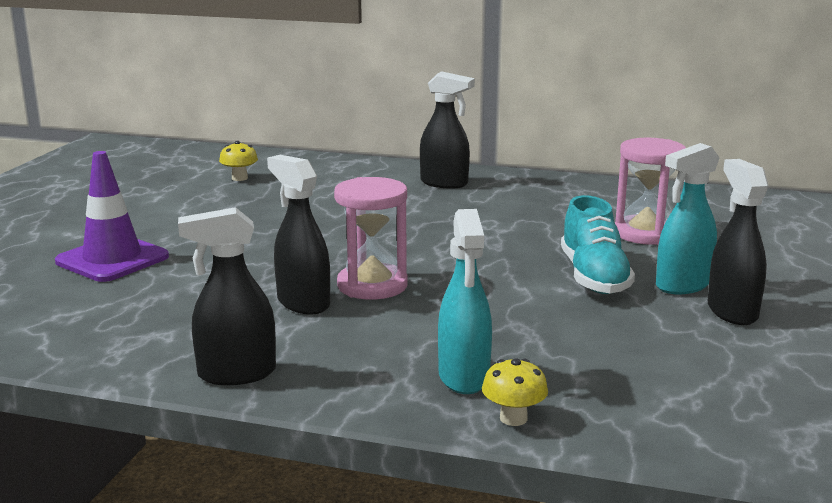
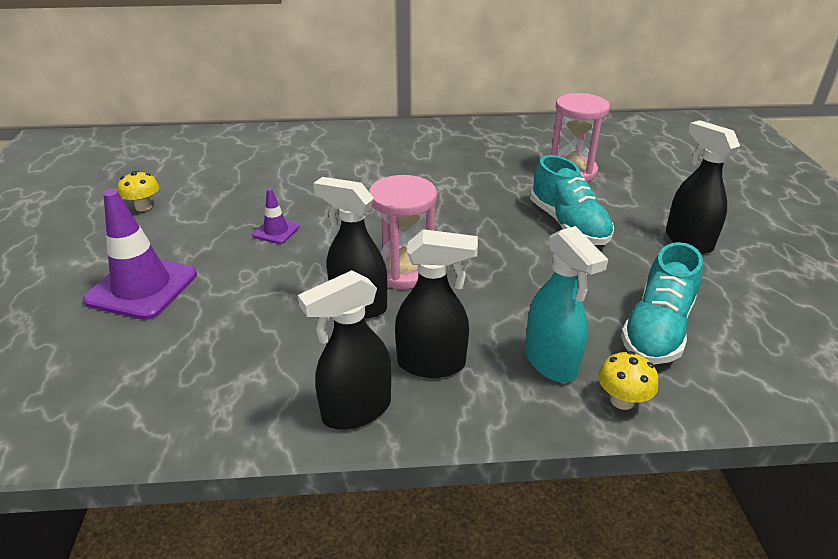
camera: 20 degrees left, 15 degrees up
(239, 178) = (204, 164): yellow mushroom -> yellow mushroom (144, 207)
(268, 237) = (276, 231): none -> purple traffic cone
(444, 183) = (385, 143): black spray bottle -> black spray bottle (432, 363)
(612, 374) = (657, 329): none -> turquoise shoe
(682, 285) = (636, 221): turquoise spray bottle -> none

